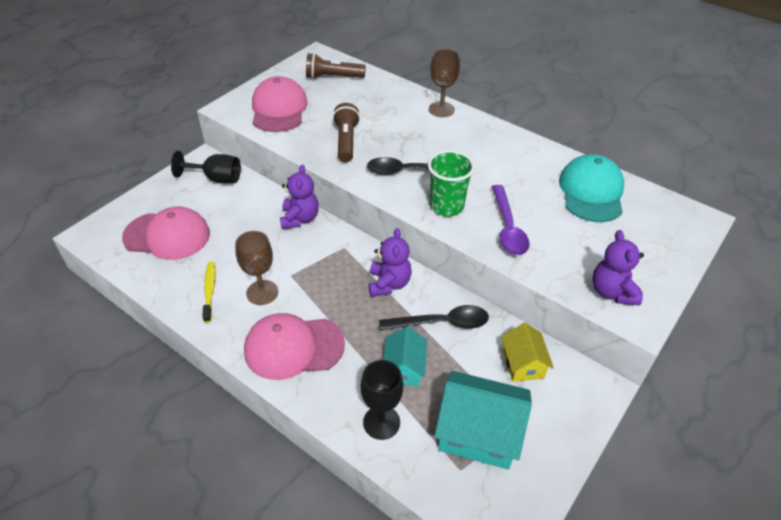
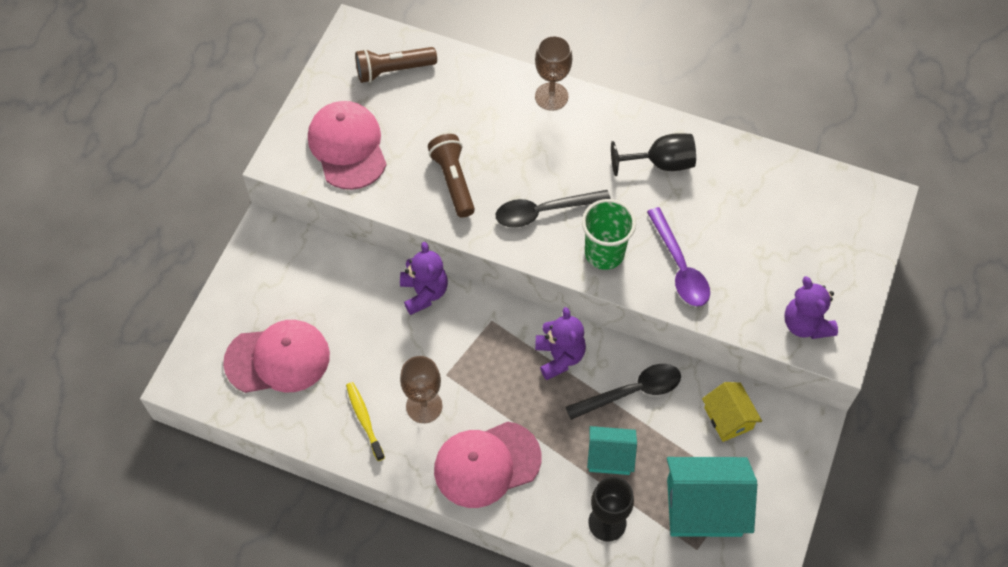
camera: 15 degrees left, 15 degrees up
(216, 178) = (295, 258): black goblet -> black goblet (661, 163)
(404, 368) = (610, 457): turquoise house -> turquoise house turned 75 degrees counterclockwise
(591, 192) = (759, 189): turquoise cap -> none

